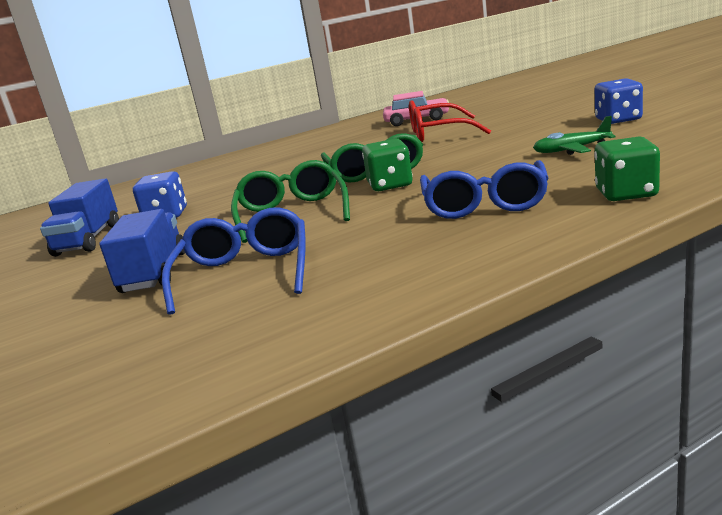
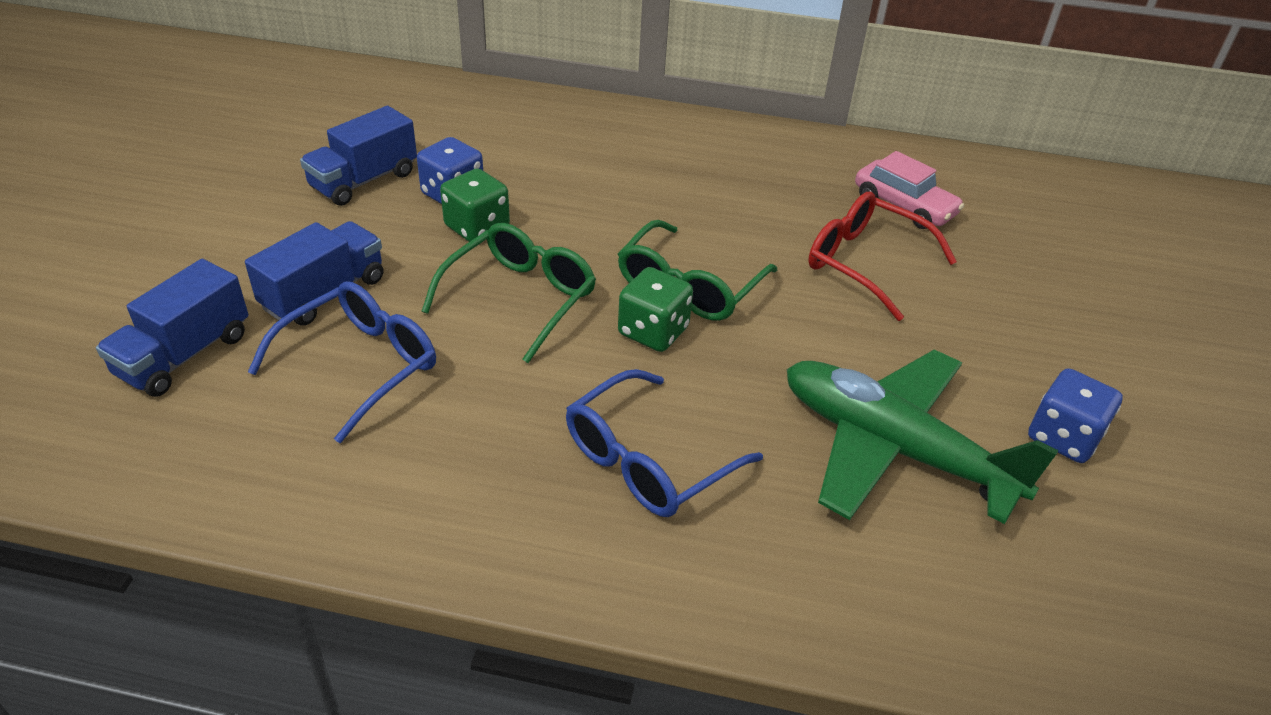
camera: 35 degrees right, 20 degrees up
(92, 340) = (184, 355): none -> blue truck
(571, 150) = (893, 448): green plane -> green plane, size x2.12
(626, 193) = (766, 588): green dice -> green dice (477, 227)

